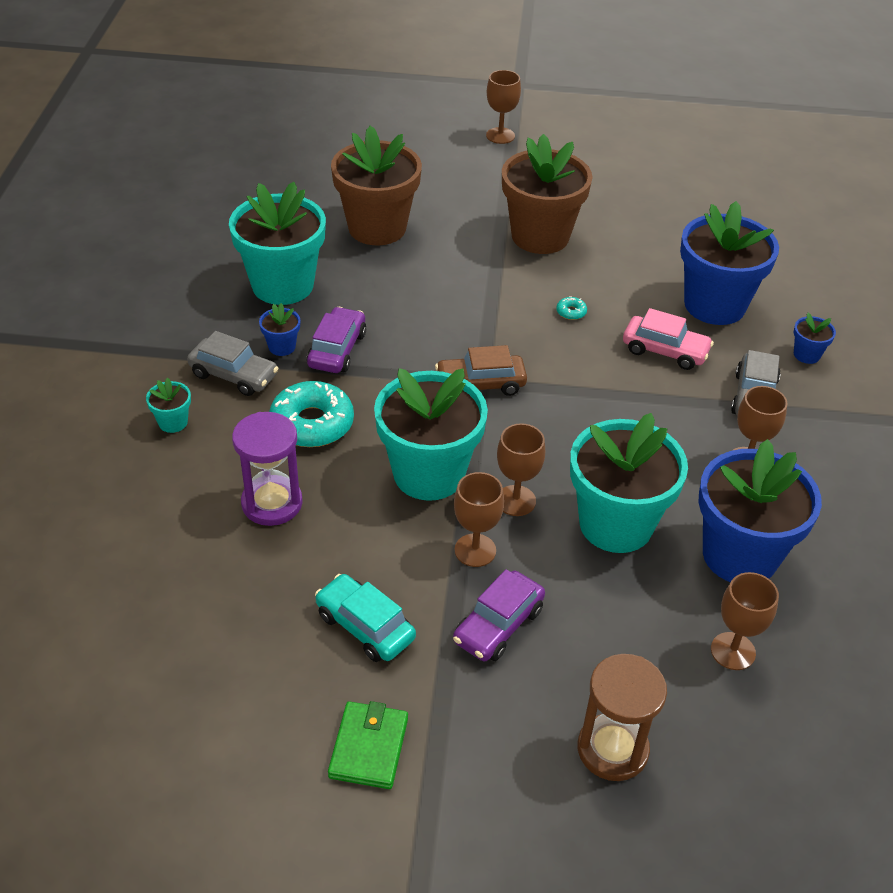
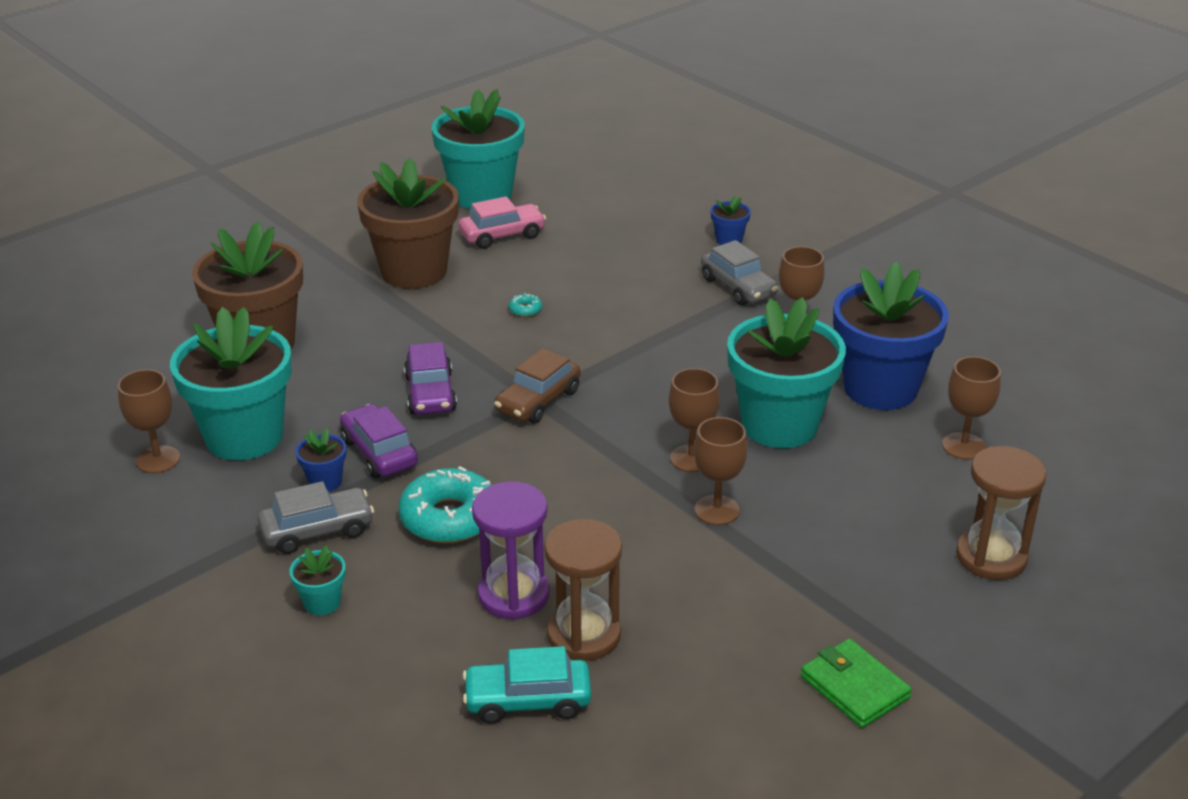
camera: 45 degrees left, 10 degrees down
(270, 563) = (584, 635): none -> brown hourglass
(365, 626) = (724, 617): turquoise car -> turquoise car (528, 700)
(429, 473) = (601, 486): turquoise flower pot -> turquoise flower pot (481, 195)
(498, 625) = (809, 543): purple car -> purple car (430, 393)
(500, 136) = (256, 216): brown goblet -> brown goblet (158, 460)
(665, 351) = (634, 294): pink car -> pink car (502, 235)
(714, 305) = (620, 244): blue flower pot -> none

